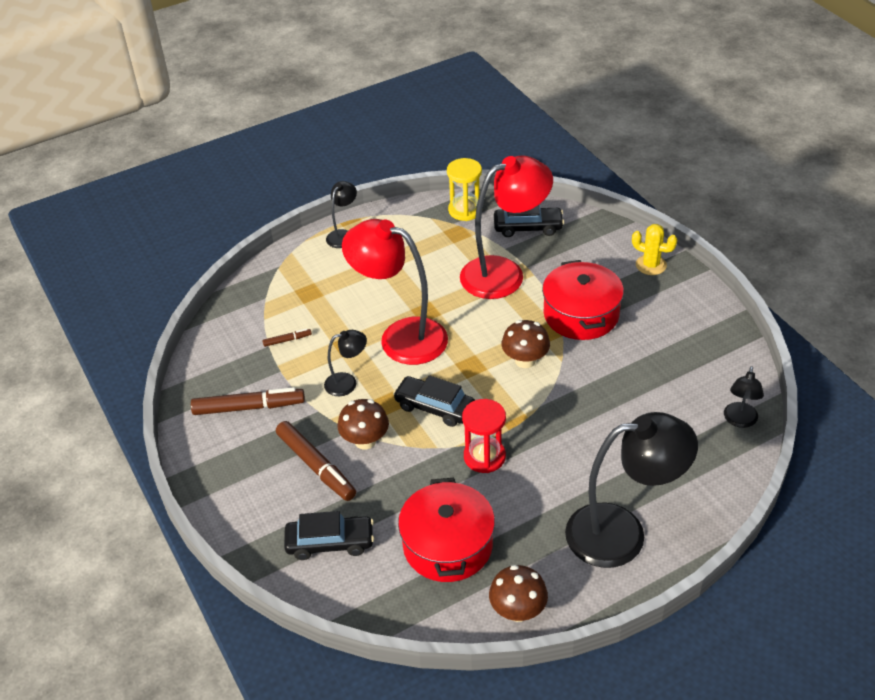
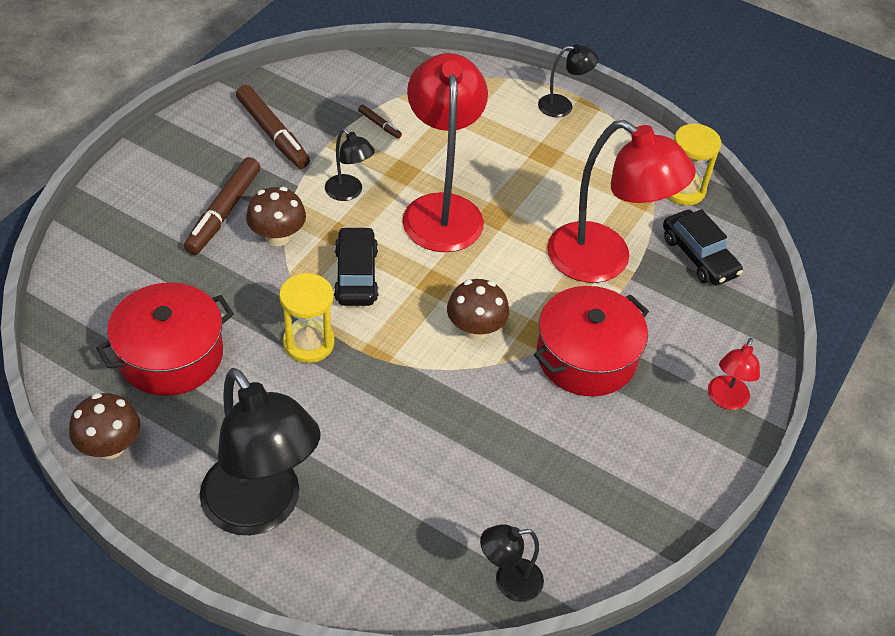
camera: 55 degrees right, 5 degrees up
(330, 543) = (131, 261): black car -> none
(484, 457) = (308, 343): red hourglass -> yellow hourglass
(651, 265) = (726, 400): yellow cactus -> red lamp

